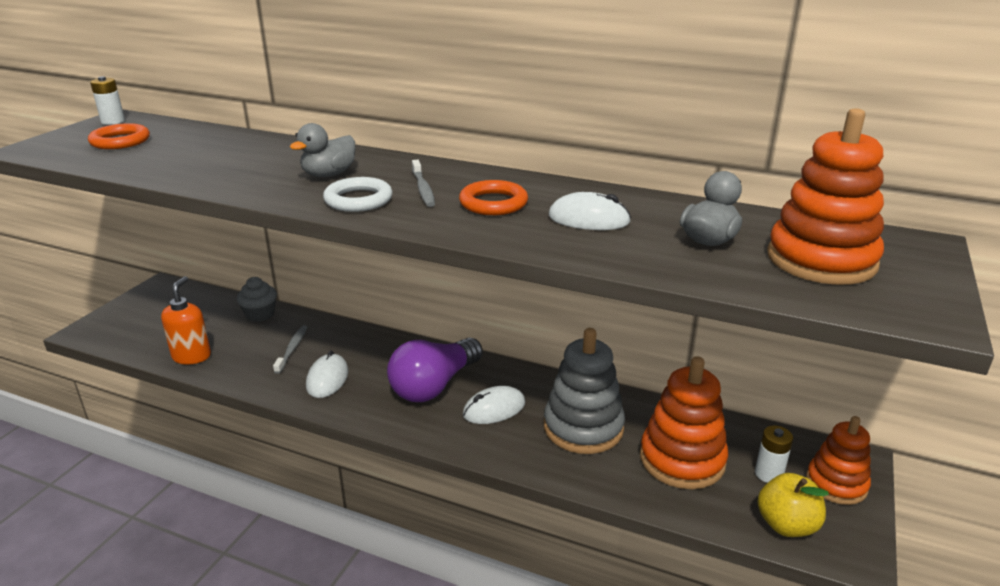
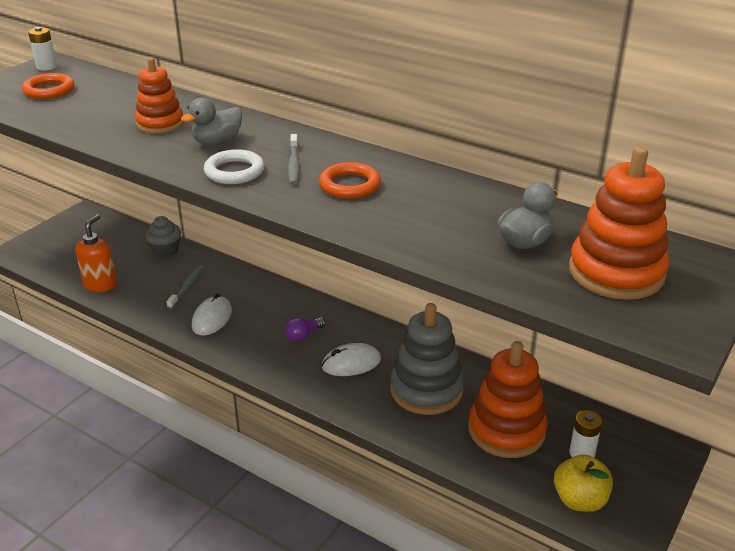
camera: 10 degrees right, 5 degrees up
(434, 386) = (303, 335): purple light bulb -> purple light bulb, size x0.43
(589, 219) = (427, 210): white mouse -> none
(836, 484) = (642, 470): orange stacking toy -> orange stacking toy (160, 123)

